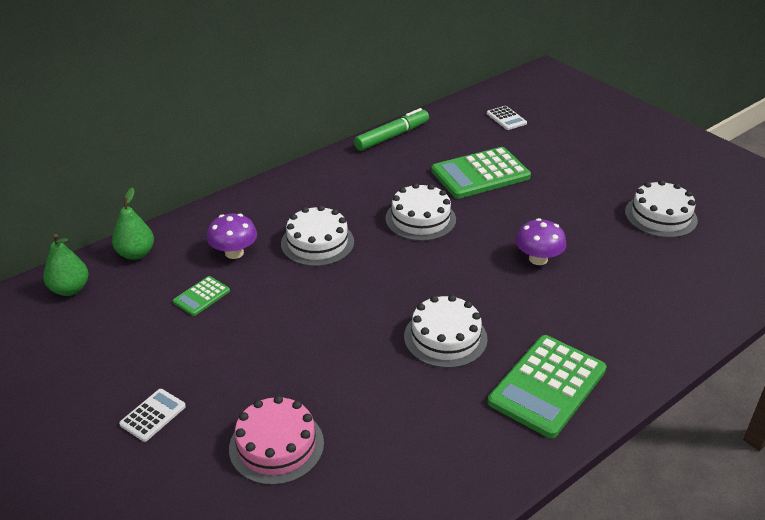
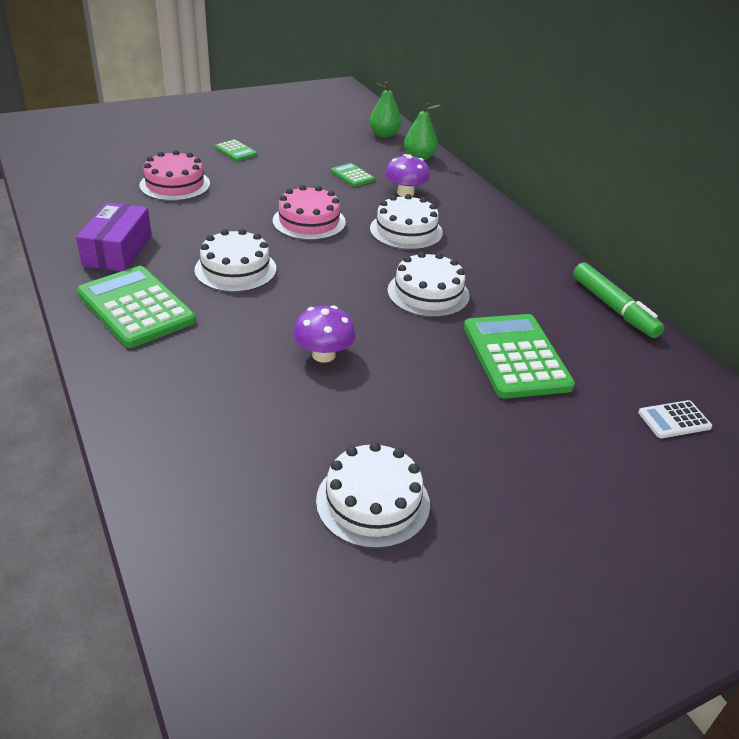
camera: 100 degrees right, 0 degrees up
(153, 415) = (236, 151): white calculator -> green calculator
(326, 308) = (309, 221): none -> pink cake
(457, 439) = (118, 250): none -> purple box

